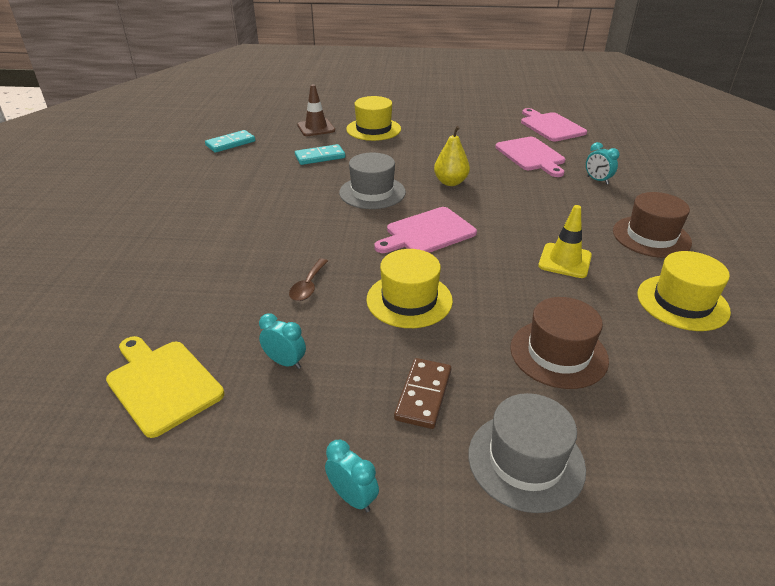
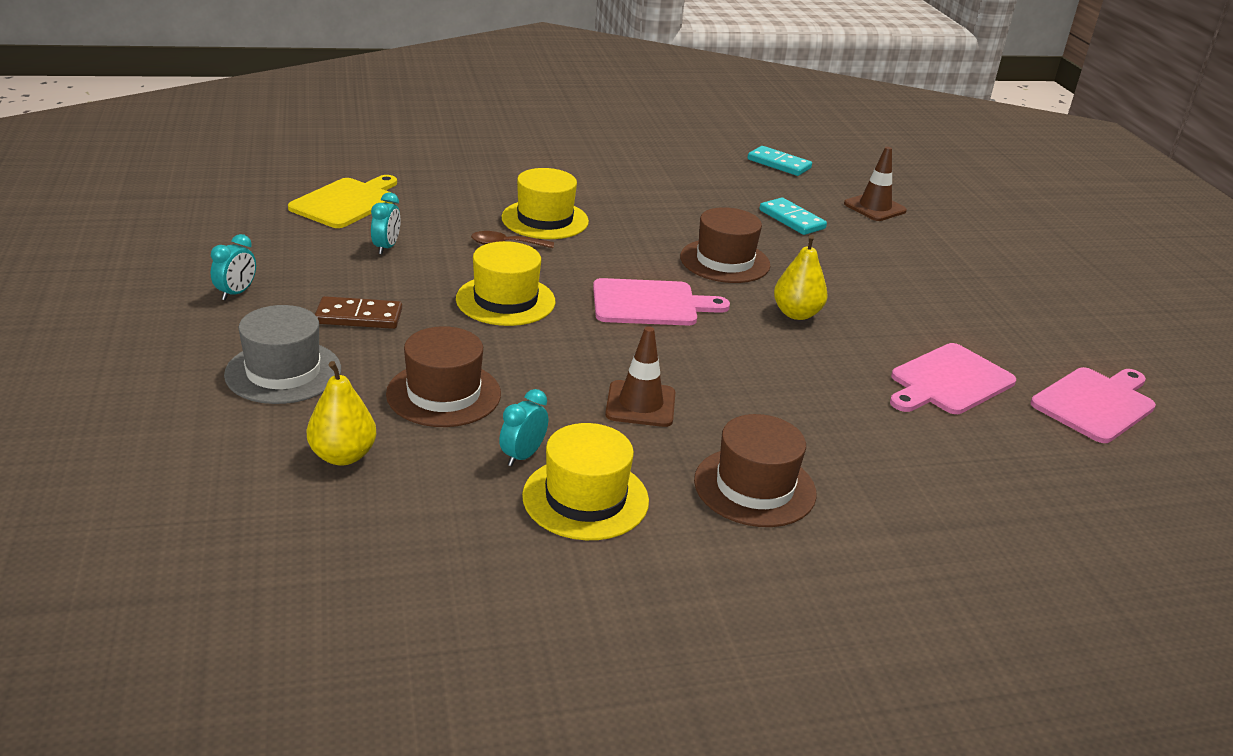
camera: 70 degrees right, 5 degrees down
(372, 192) = (725, 261): grey hat -> brown hat
(373, 129) = (912, 247): yellow hat -> yellow hat (545, 219)
(427, 233) = (650, 303): pink cutting board -> pink cutting board turned 135 degrees clockwise
(565, 261) = (640, 404): yellow traffic cone -> brown traffic cone
(597, 180) = (912, 445): turquoise clock -> turquoise clock (522, 456)
(661, 425) = (343, 456): none -> yellow pear

